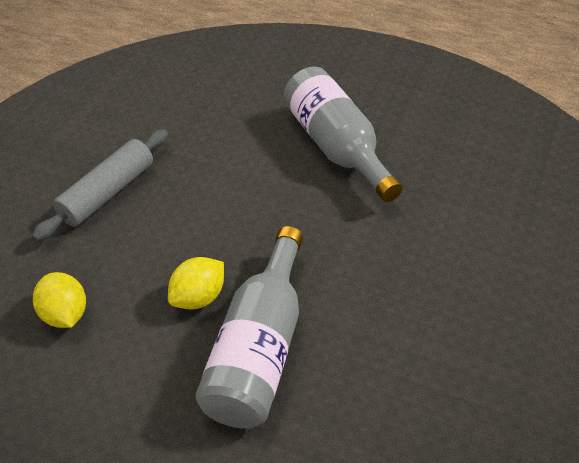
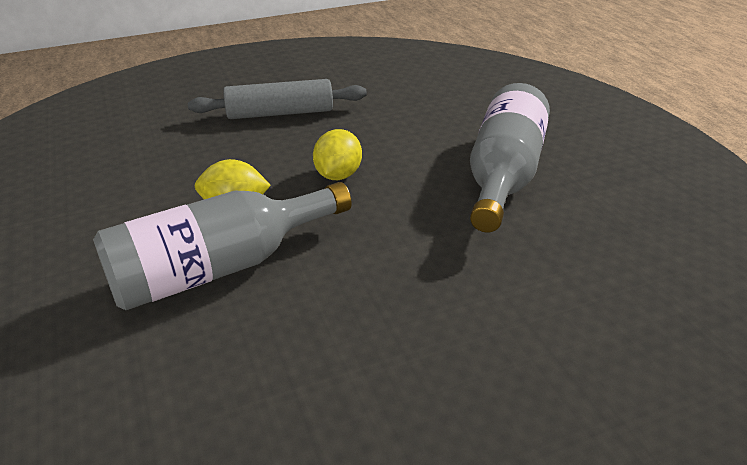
camera: 45 degrees right, 10 degrees down
(65, 314) = (146, 162): yellow lemon -> yellow lemon (338, 175)

